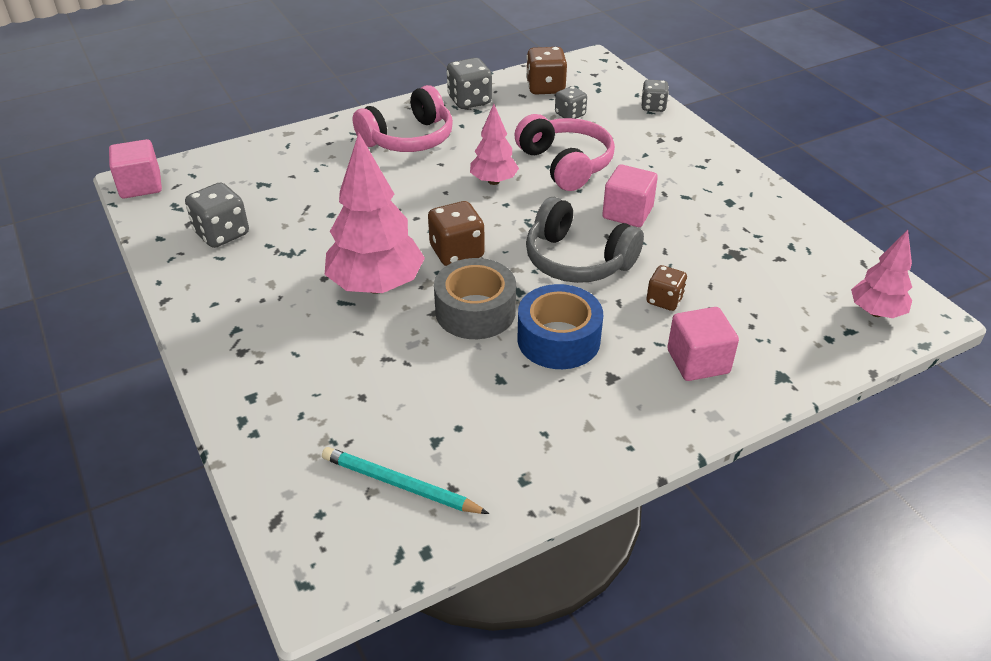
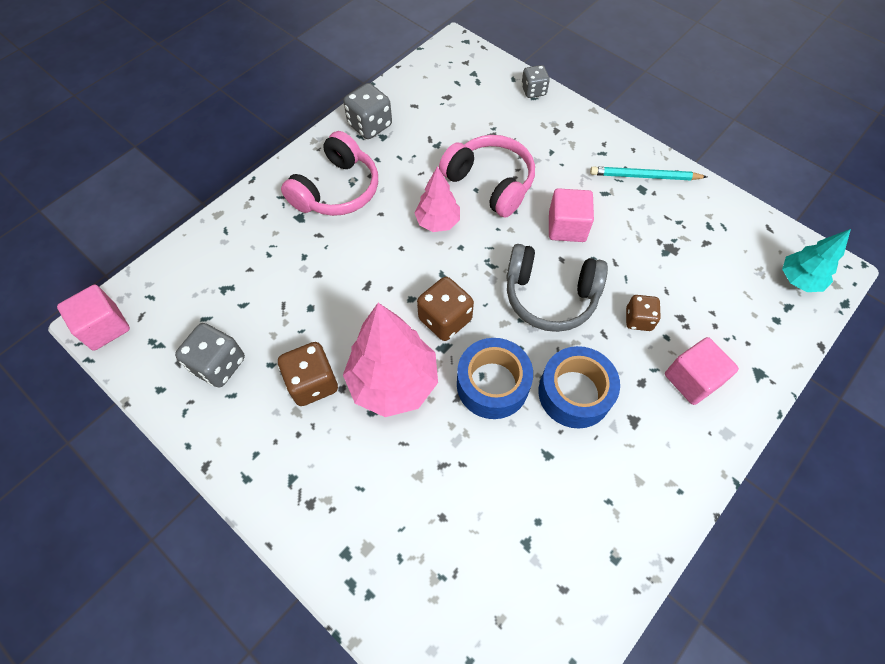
camera: 20 degrees left, 20 degrees up
(400, 484) = (520, 603): turquoise pencil -> turquoise pencil (644, 176)
(475, 311) = (492, 384): grey tape -> blue tape
(545, 88) = (430, 91): brown dice -> brown dice (312, 383)
(570, 115) = (467, 120): grey dice -> none
(876, 312) = (799, 280): pink tree -> turquoise tree

